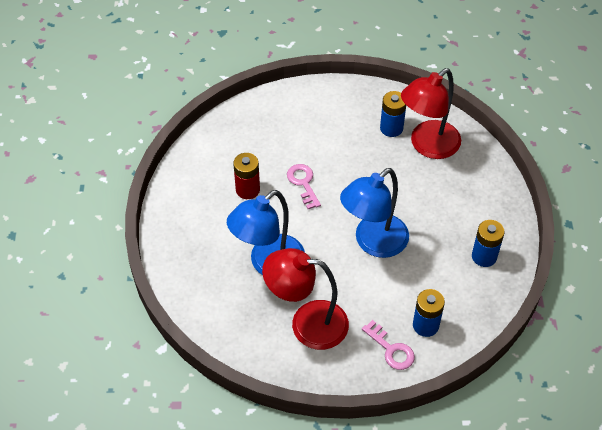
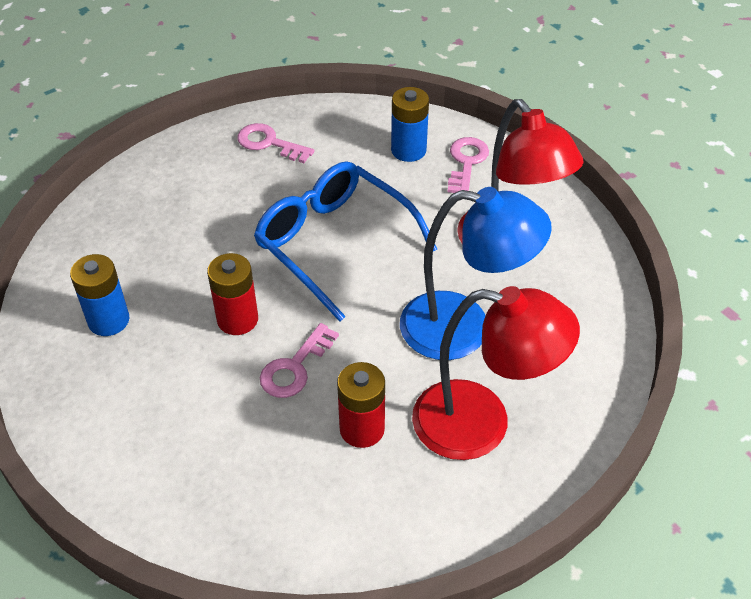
camera: 125 degrees left, 5 degrees down
(352, 176) = (237, 319): none -> red battery
(373, 243) = (334, 243): blue lamp -> blue glasses
(427, 146) = (118, 266): red lamp -> red lamp (481, 424)
(484, 256) = (269, 143): blue battery -> pink key

